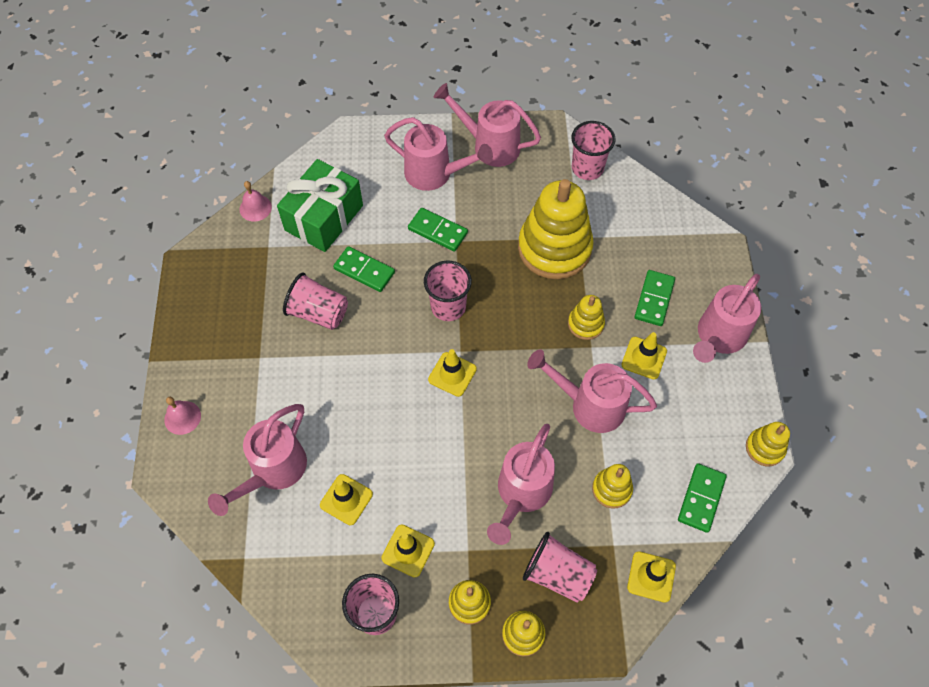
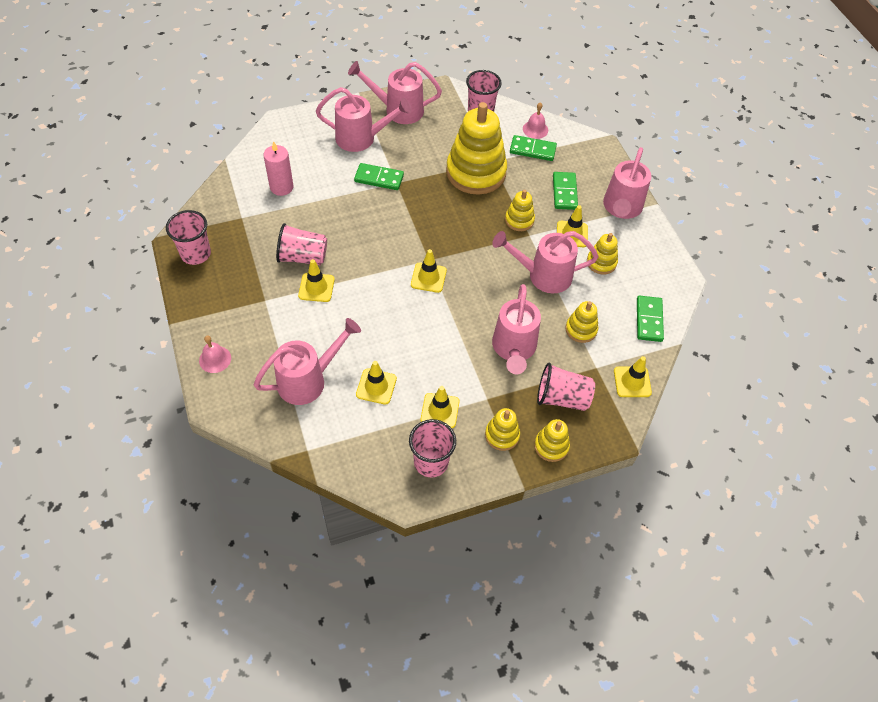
camera: 20 degrees left, 5 degrees down
(255, 208) = (220, 191): pink bell -> pink bell (535, 129)
(273, 471) = (308, 380): pink watering can -> pink watering can turned 135 degrees counterclockwise
(321, 355) = (316, 287): none -> yellow traffic cone
(324, 218) = (281, 187): green gift -> pink candle
(364, 270) = (329, 218): green domino -> green domino (532, 150)
(448, 307) = (407, 230): pink cup -> pink cup (196, 254)
(764, 448) = (682, 275): yellow stacking toy -> yellow stacking toy (601, 262)

